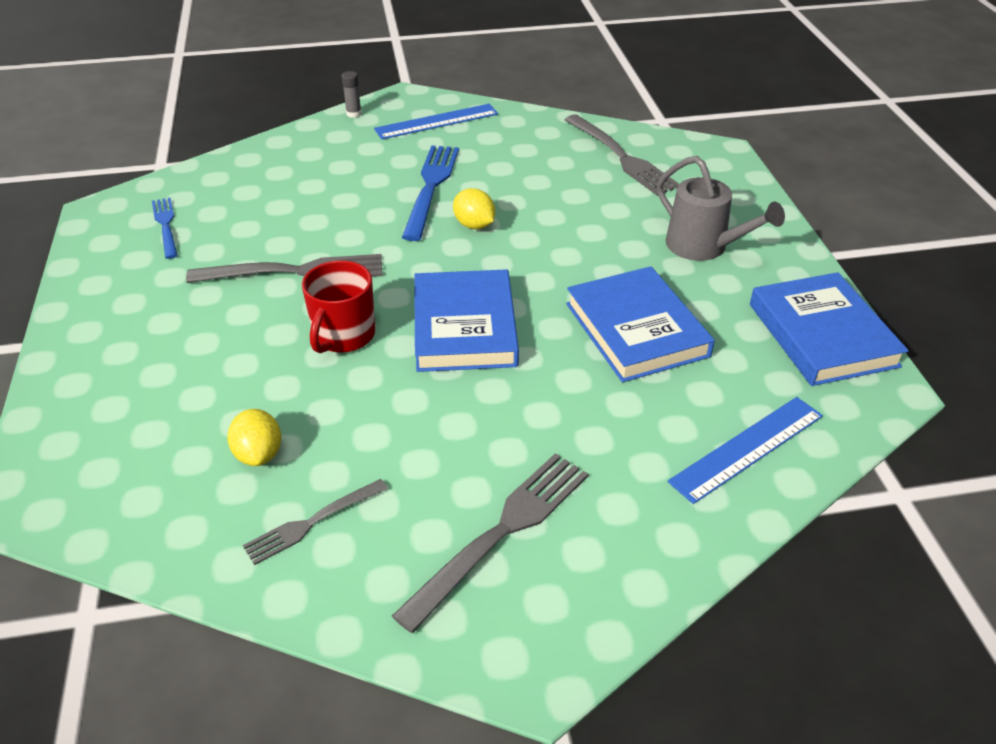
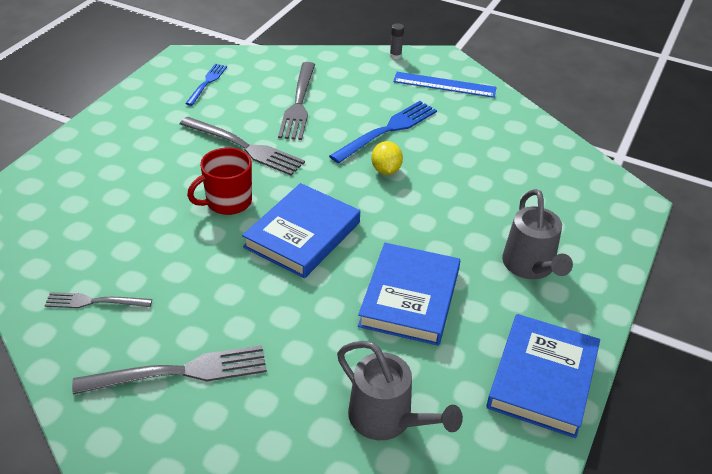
camera: 35 degrees right, 0 degrees up
(259, 454) = (110, 247): yellow lemon -> none
(622, 157) = (549, 170): grey fork -> grey fork (299, 104)
(747, 448) = (387, 420): blue ruler -> grey watering can

